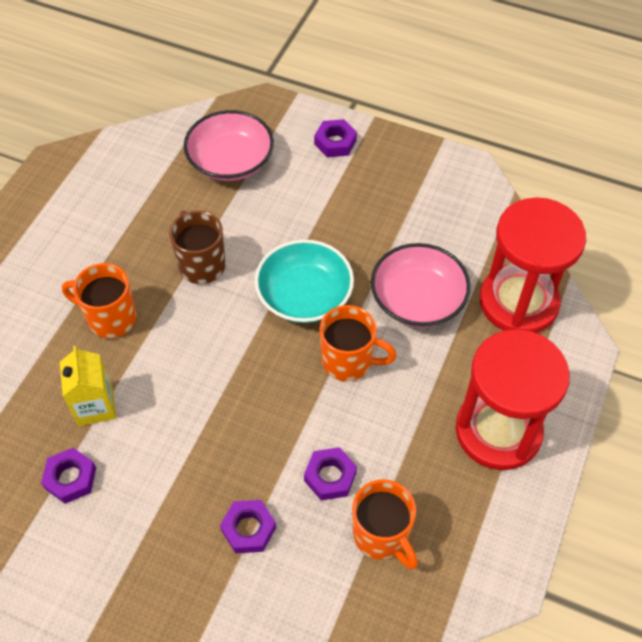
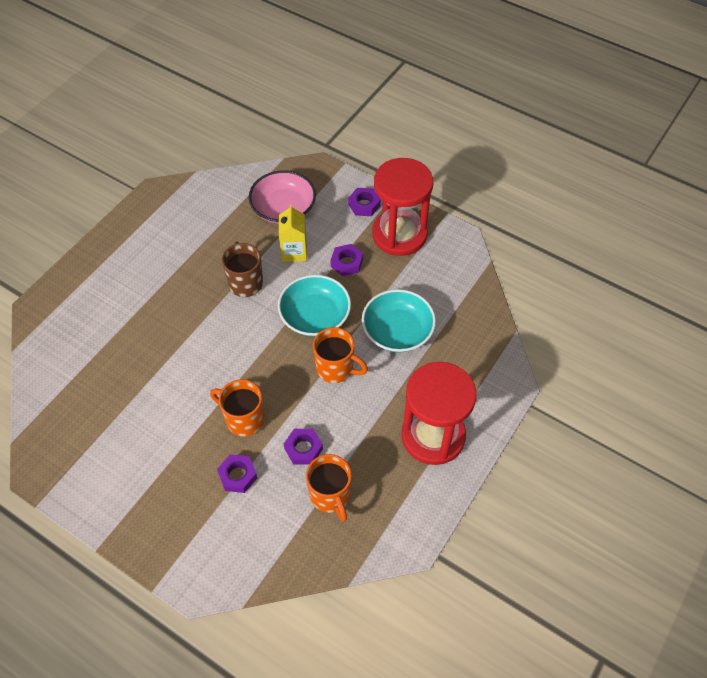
camera: 10 degrees right, 0 degrees up
(70, 478) = (122, 420): purple nut -> purple nut (346, 263)
(95, 406) = (149, 373): yellow carton -> yellow carton (294, 251)
(110, 318) = (172, 312): orange mug -> orange mug (244, 419)
(418, 299) = (397, 331): pink bowl -> turquoise bowl
(518, 302) = (472, 344): red hourglass -> red hourglass (399, 234)

